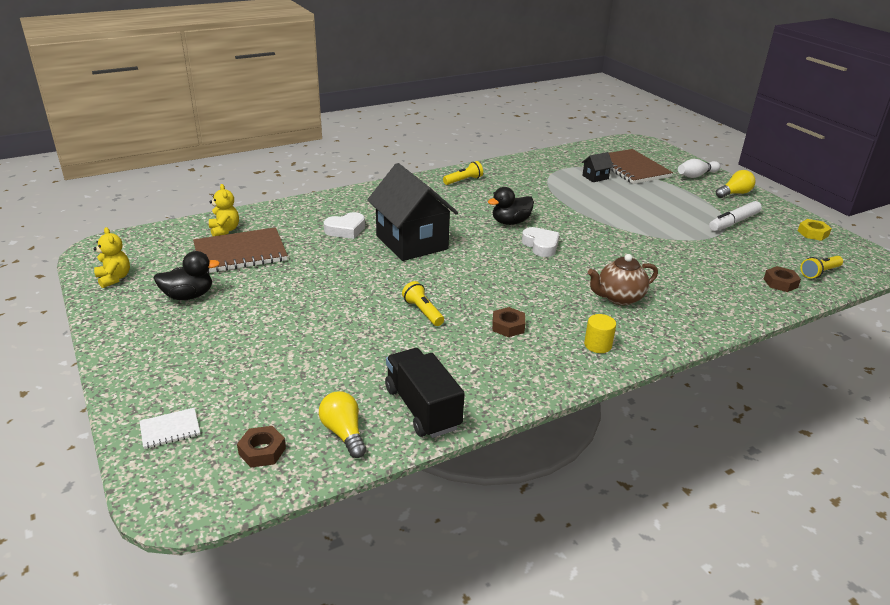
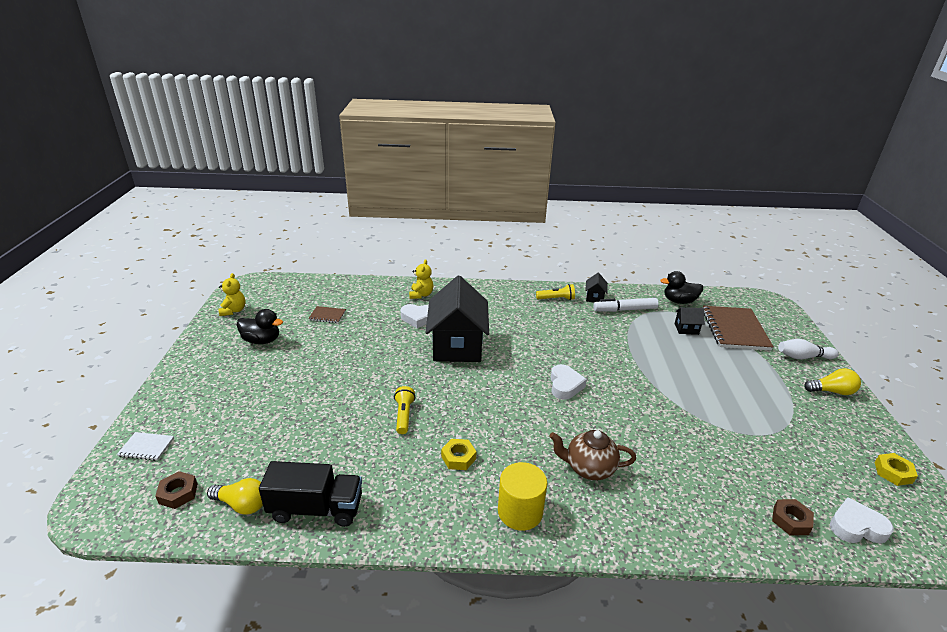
camera: 30 degrees right, 0 degrees up
(225, 230) = (336, 293): yellow teddy bear -> yellow teddy bear (421, 295)
(240, 253) = (327, 315): brown notebook -> brown notebook, size x0.46
(344, 433) = (242, 504): yellow light bulb -> yellow light bulb turned 105 degrees clockwise
(422, 408) = (316, 509): black truck -> black truck turned 90 degrees clockwise
(496, 171) = (594, 297): none -> black house
(508, 326) = (458, 457): brown nut -> yellow nut
(510, 222) = (559, 352): black duck -> black duck (679, 301)
(598, 345) = (520, 512): yellow cylinder -> yellow cylinder, size x1.62
(733, 222) = (799, 425): white marker -> white marker (625, 310)
(819, 273) = (856, 527): yellow flashlight -> white heart

